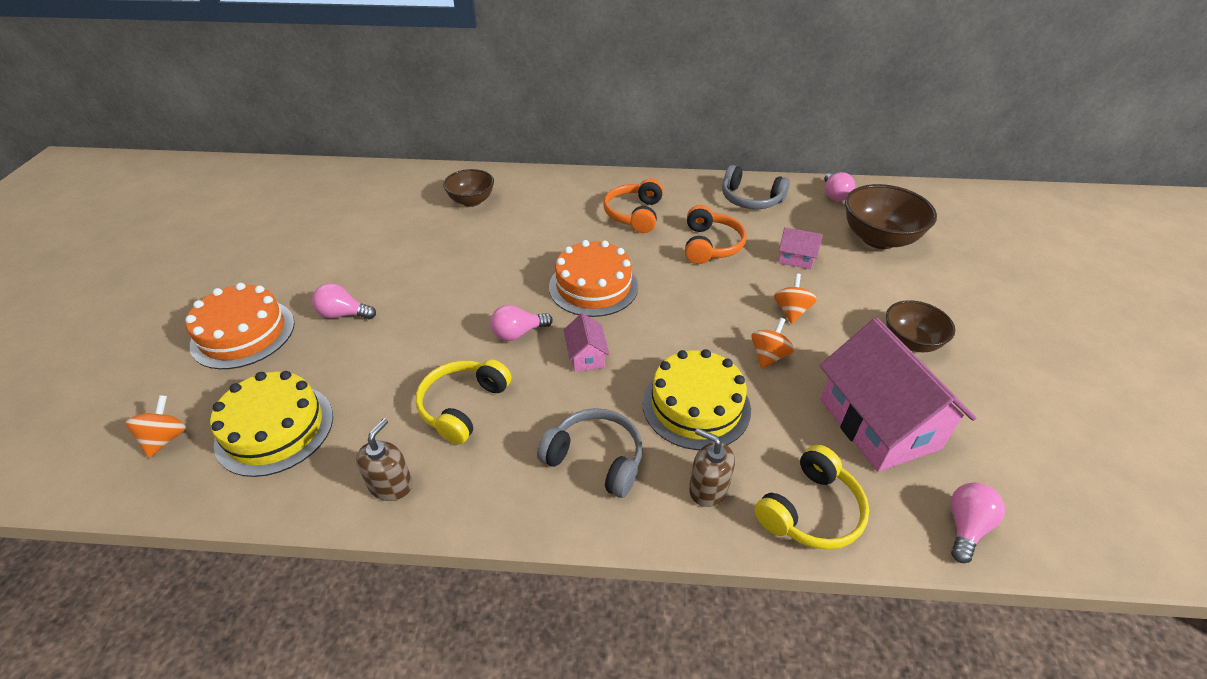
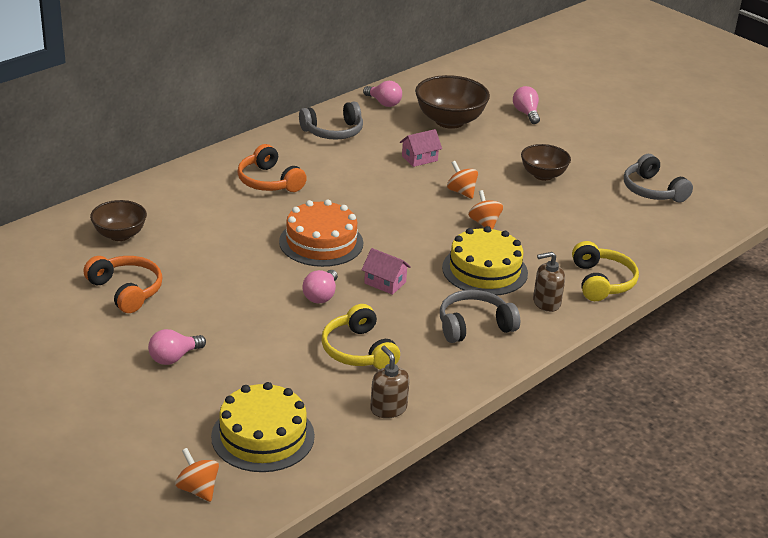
camera: 50 degrees left, 10 degrees down
(243, 333) = (119, 413): orange cake -> none
(710, 245) = (355, 176): orange headphones -> orange headphones (126, 291)
(878, 423) = (580, 225): pink house -> none
(965, 527) = (667, 247): pink light bulb -> pink light bulb (526, 113)
(1041, 438) = (652, 190): none -> grey headphones

